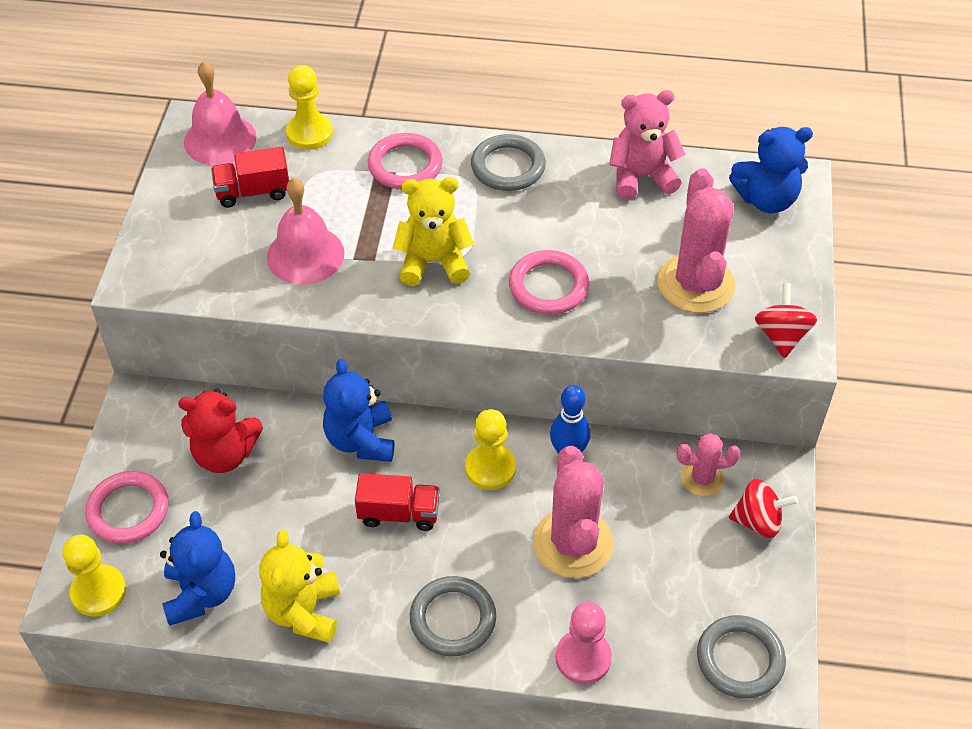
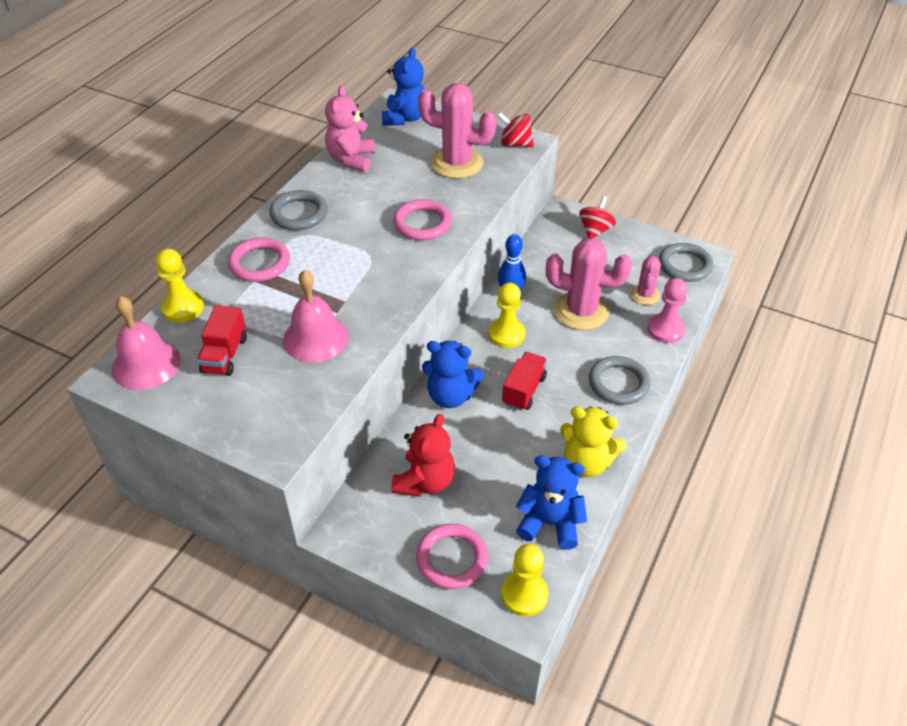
camera: 70 degrees left, 5 degrees down
(433, 262) = (367, 271): yellow teddy bear -> none
(702, 478) = (556, 243): pink cactus -> pink cactus (645, 295)

